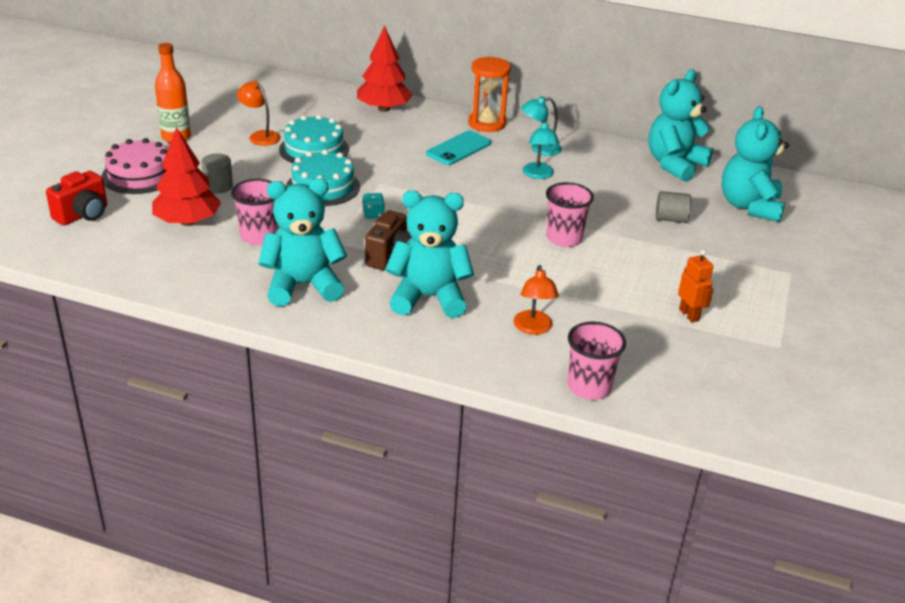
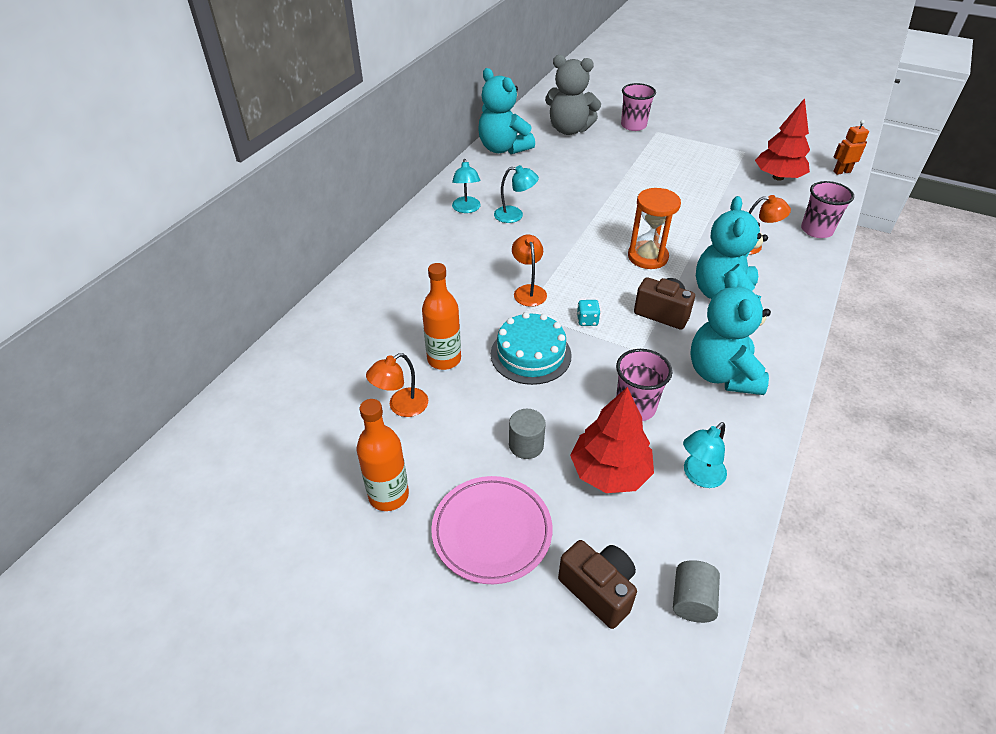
camera: 80 degrees left, 10 degrees up
(83, 215) = (598, 590): red camera -> brown camera
(139, 175) = (492, 531): pink cake -> pink plate
(178, 263) = (699, 476): none -> turquoise lamp
(314, 149) = (444, 359): turquoise cake -> orange bottle
(384, 109) = (356, 300): red tree -> red tree (778, 177)
(412, 184) = (528, 291): none -> orange lamp
(458, 148) = (458, 255): turquoise phone -> none
(487, 123) = (408, 233): orange hourglass -> orange hourglass (647, 257)
(564, 238) = (621, 215): pink cup -> pink cup (633, 126)
(670, 219) = (588, 164): grey cylinder -> grey cylinder (692, 600)
(689, 315) = (717, 177): orange robot -> orange robot (841, 172)
(749, 206) = (569, 130): turquoise teddy bear -> grey teddy bear

